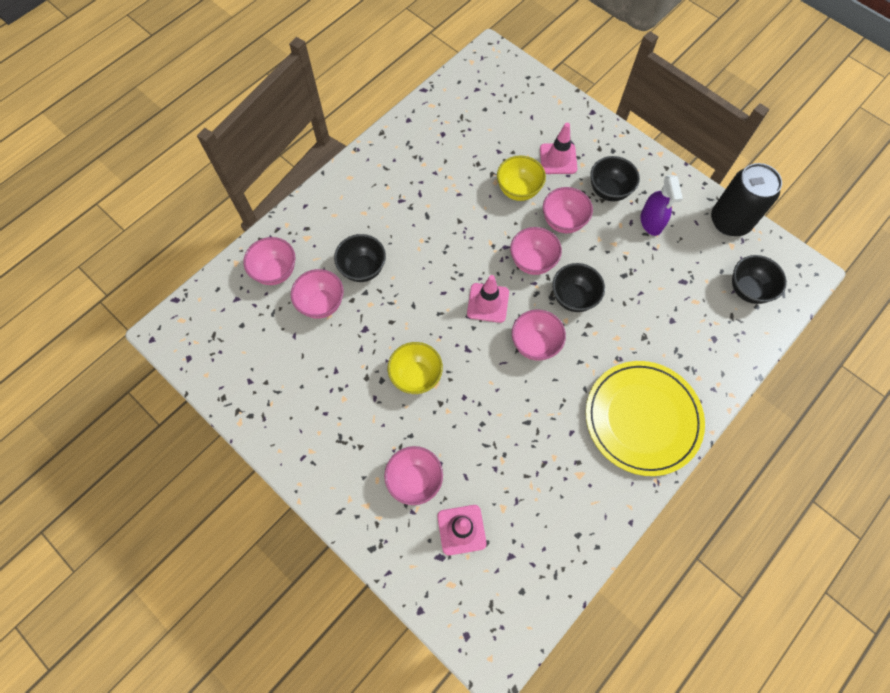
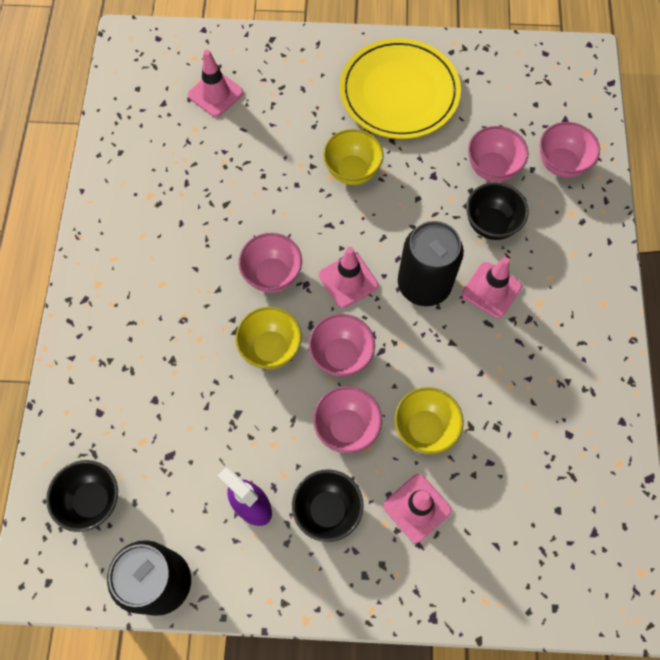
camera: 140 degrees right, 0 degrees up
(405, 231) = (491, 290): none -> pink traffic cone
(415, 480) = (281, 100): pink bowl -> none
(442, 265) = (424, 284): none -> black can
(573, 298) = (271, 348): black bowl -> yellow bowl
(642, 418) = (124, 280): yellow plate -> yellow plate (399, 92)

